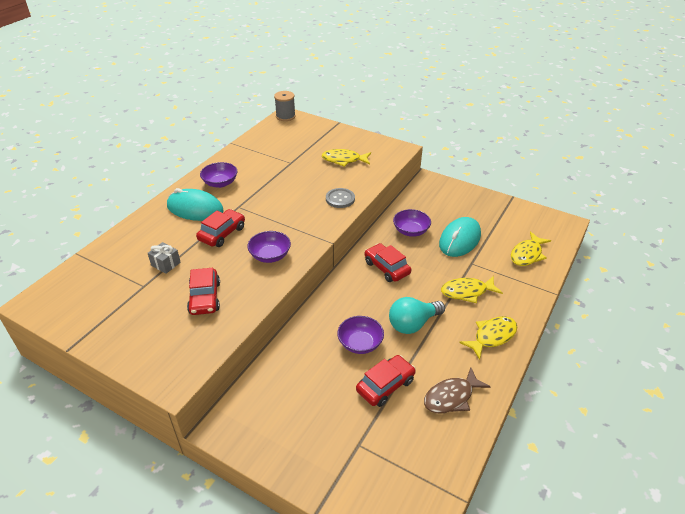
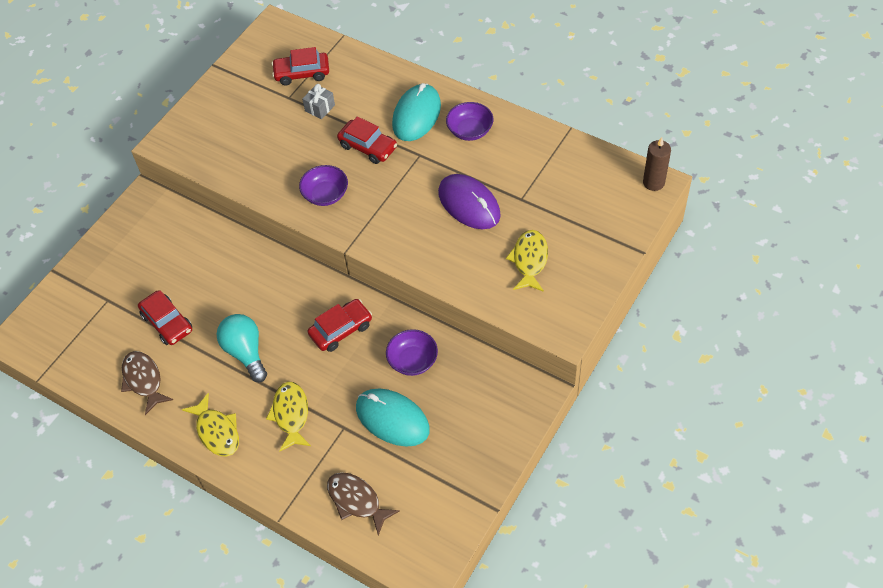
camera: 95 degrees right, 15 degrees up
(205, 298) = (265, 148): red car -> red car (302, 73)
(285, 116) = (653, 182): grey spool -> brown candle
(292, 183) = (469, 204): none -> purple mouse
(340, 199) = (433, 258): grey button -> none
(360, 343) = (224, 301): purple bowl -> none
(527, 254) = (357, 501): yellow fish -> brown fish

